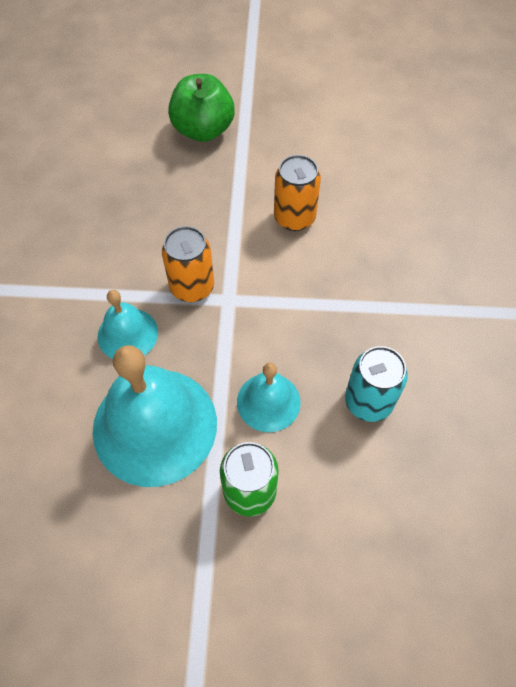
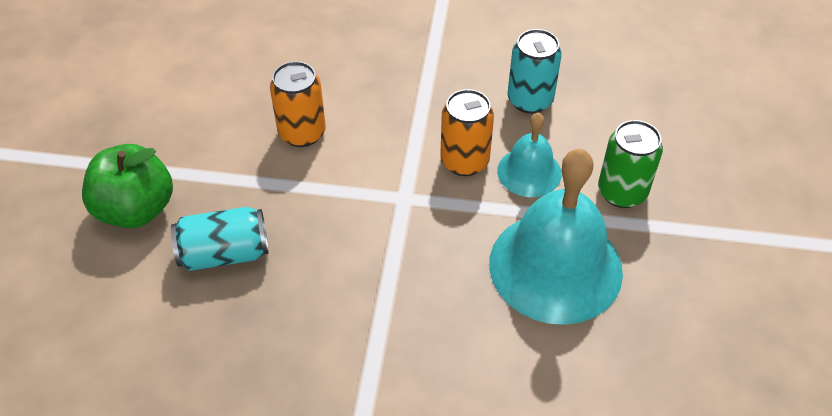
camera: 85 degrees left, 10 degrees down
(127, 334) = (441, 292): turquoise bell -> none
(164, 187) = (224, 254): none -> turquoise can
(192, 287) = (383, 229): orange can -> orange can (464, 161)

